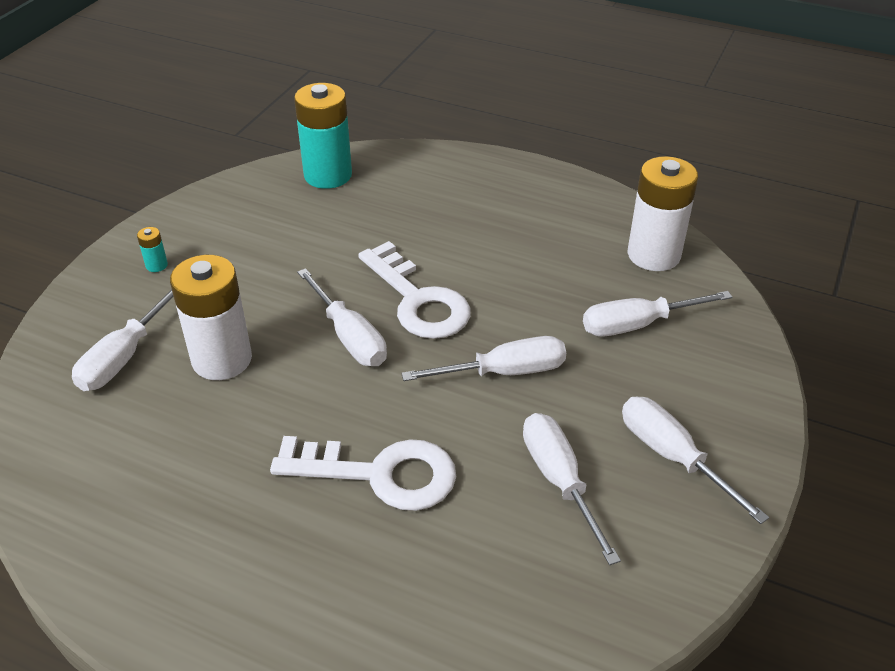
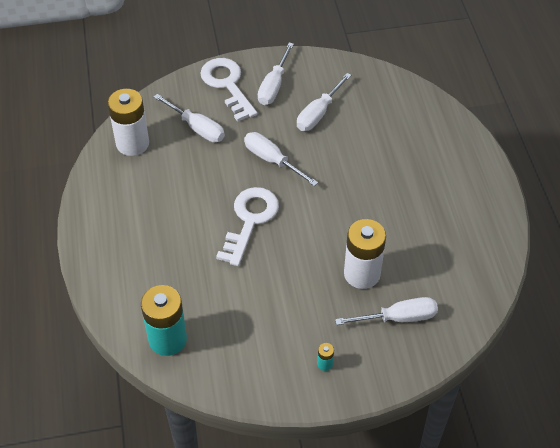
camera: 125 degrees left, 10 degrees up
(349, 336) = (300, 232): white screwdriver -> none
(379, 474) = (369, 170): white key -> white key (227, 85)

